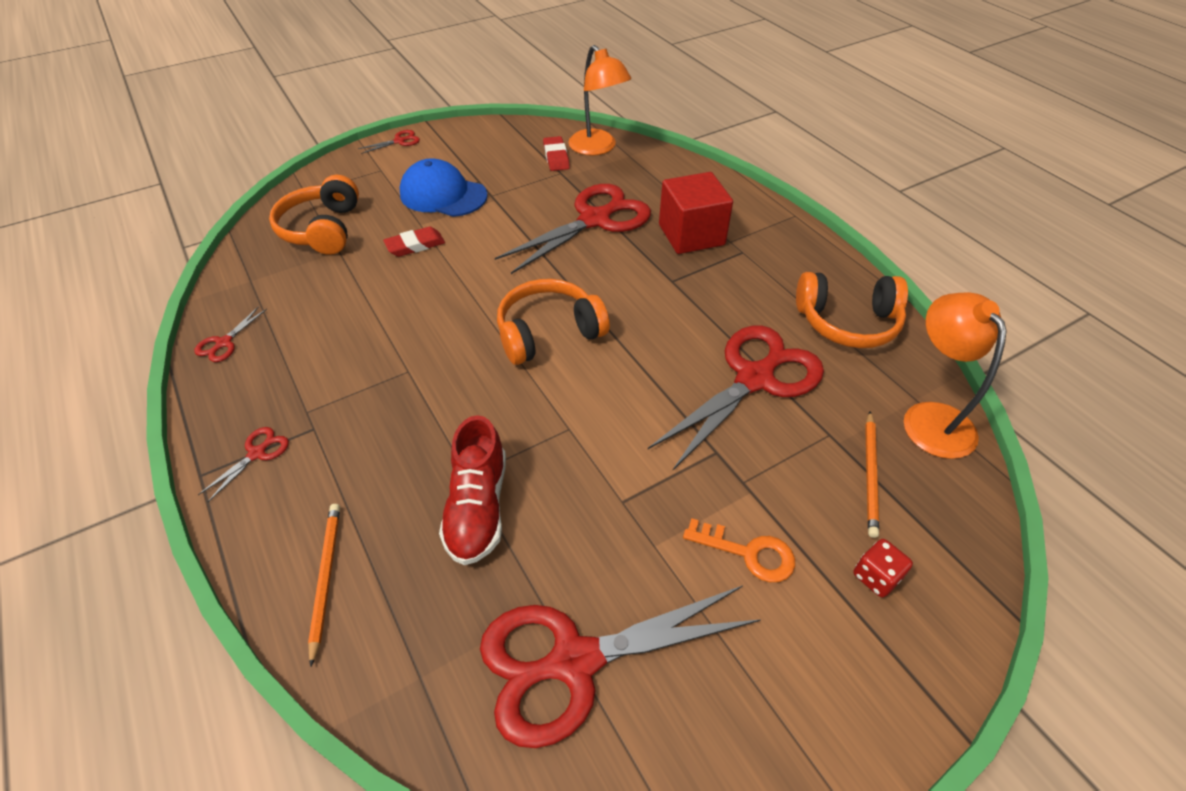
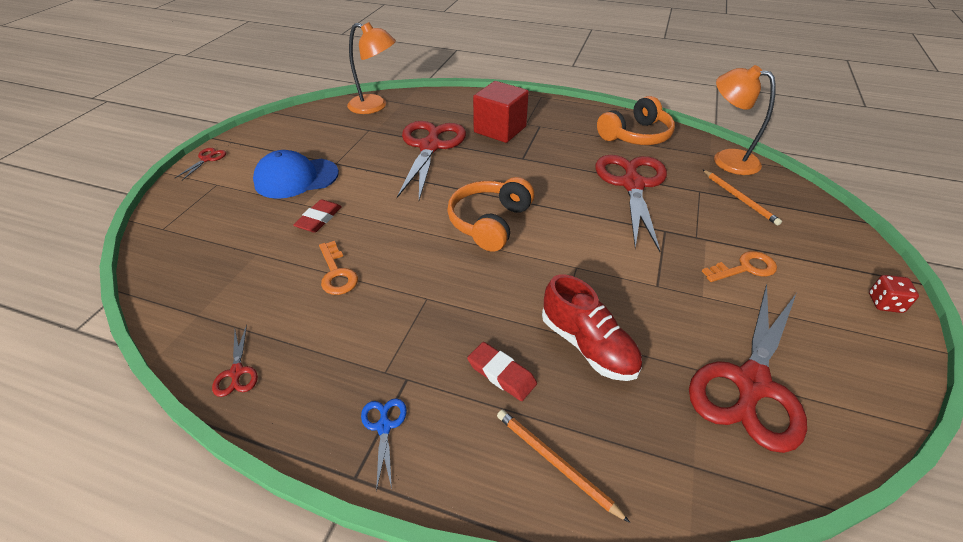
camera: 40 degrees left, 5 degrees down
(257, 453) = (384, 426): red scissors -> blue scissors
(322, 229) = (219, 246): orange headphones -> none
(371, 304) = (336, 273): none -> orange key
(556, 157) = (352, 122): red eraser -> red eraser (501, 374)
(876, 576) = (802, 241): red dice -> red dice (884, 303)

